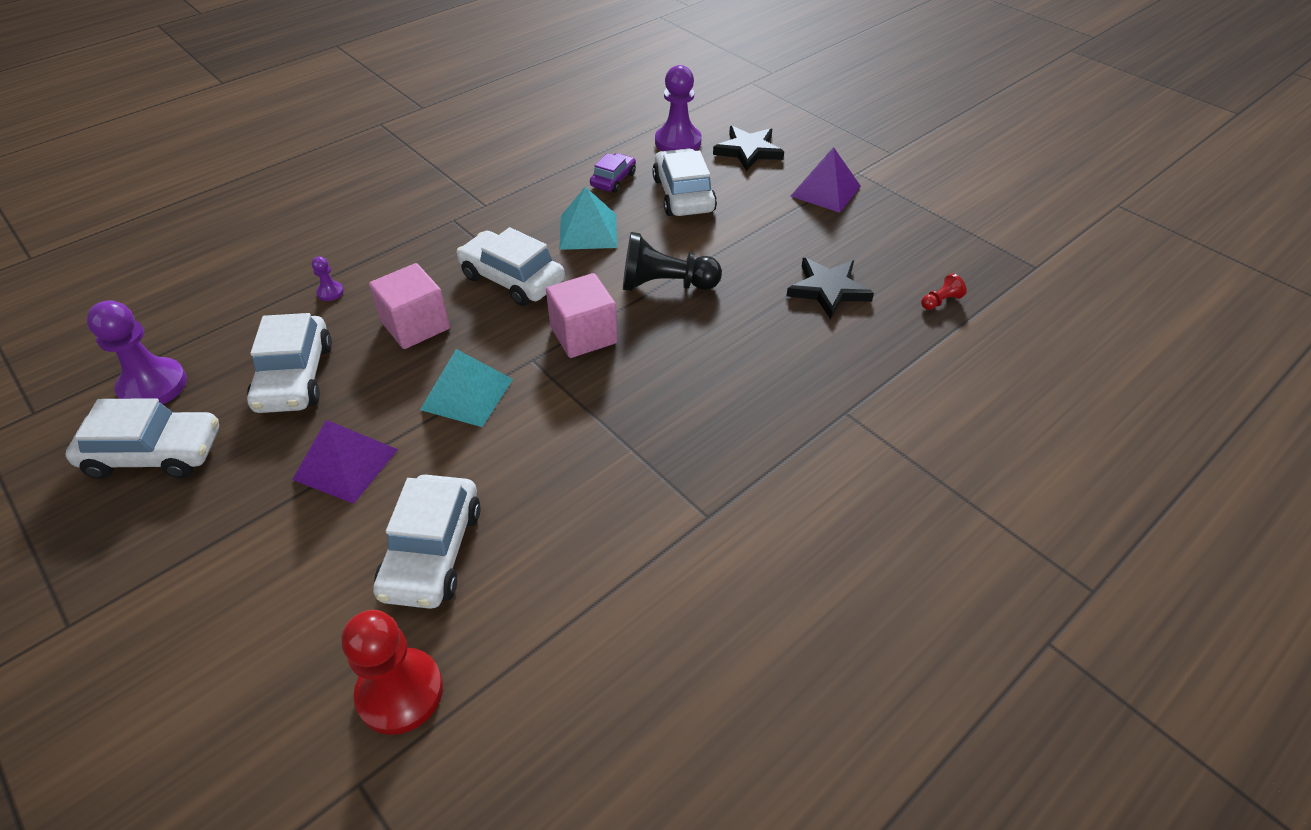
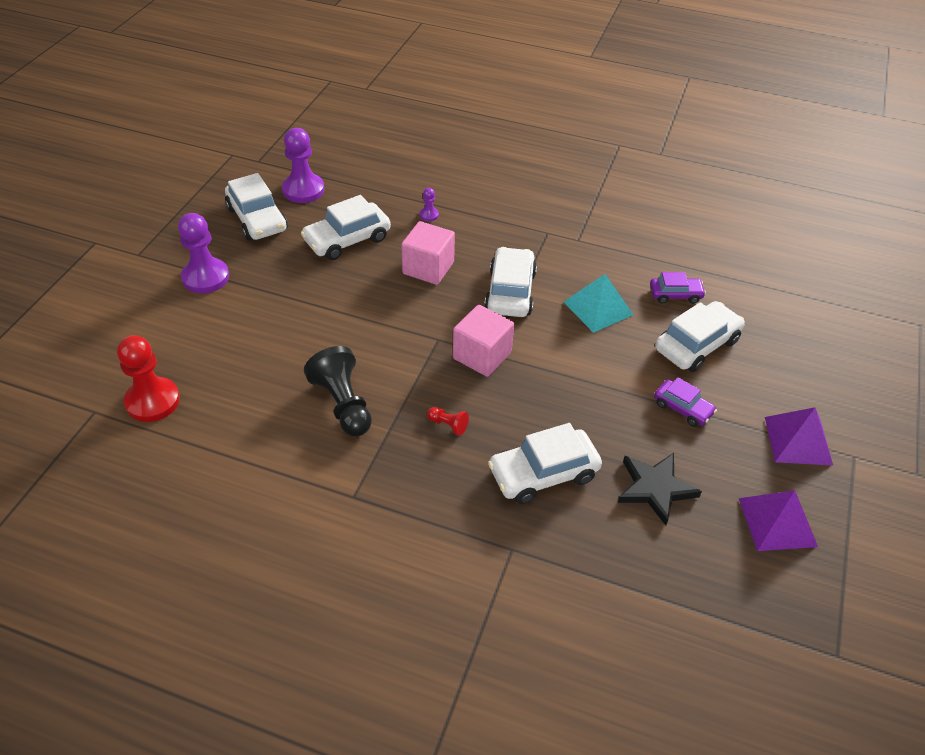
camera: 60 degrees right, 0 degrees up
(345, 464) = (294, 297): purple pyramid -> purple pyramid (777, 522)
(432, 552) = (251, 368): white car -> white car (543, 474)
(467, 394) = (384, 322): turquoise pyramid -> none
(665, 285) = (573, 378): black pawn -> black pawn (343, 404)
(678, 142) = (767, 312): purple pawn -> purple pawn (205, 277)
(748, 151) = (804, 363): black star -> none
(749, 235) = (683, 408): none -> purple car
(940, 301) = (709, 581): red pawn -> red pawn (448, 425)

